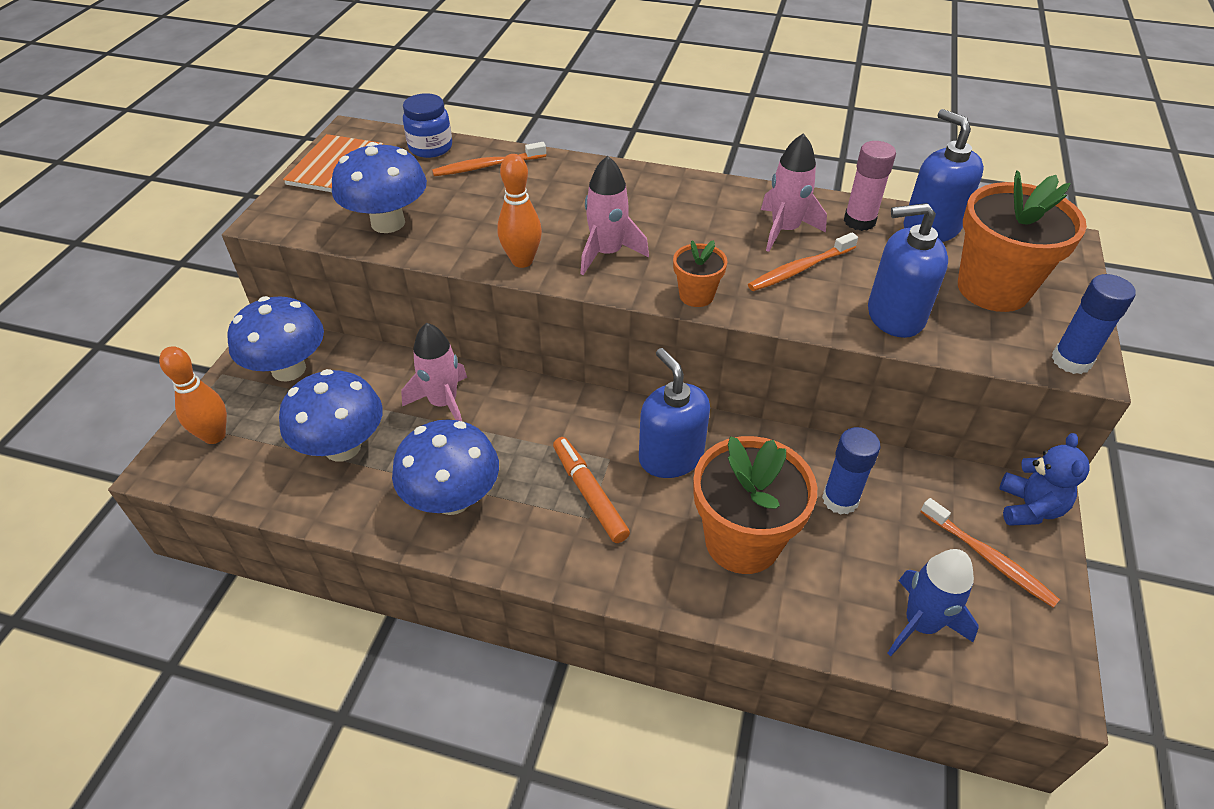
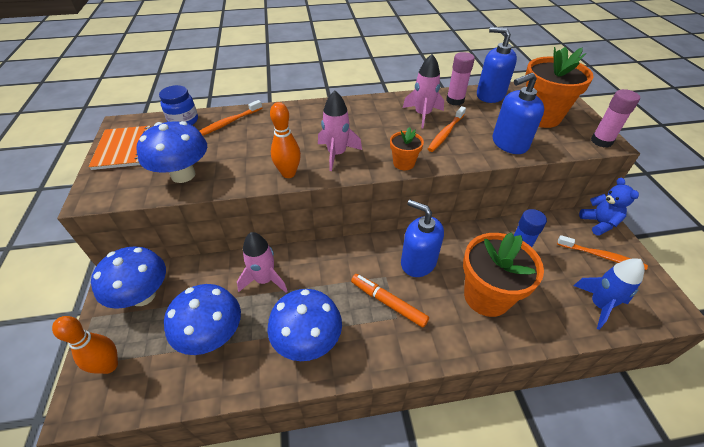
camera: 25 degrees left, 0 degrees up
(1071, 360) = (601, 141): blue glue stick -> pink glue stick

